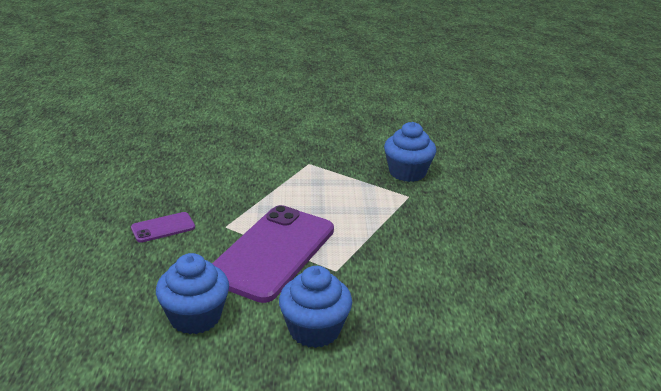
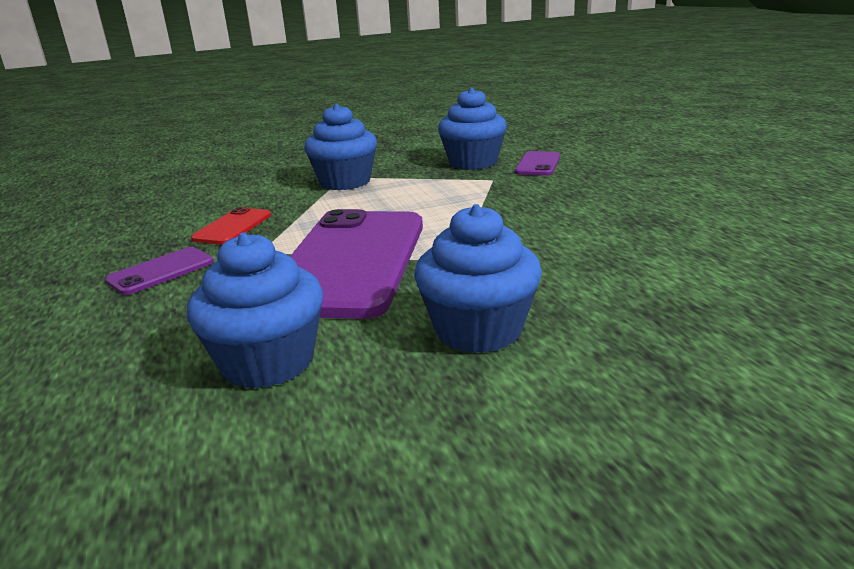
camera: 15 degrees left, 5 degrees down
(217, 198) = (232, 227): none -> red phone
(307, 170) = (345, 182): none -> blue cupcake
(452, 188) = (538, 164): none -> purple phone

